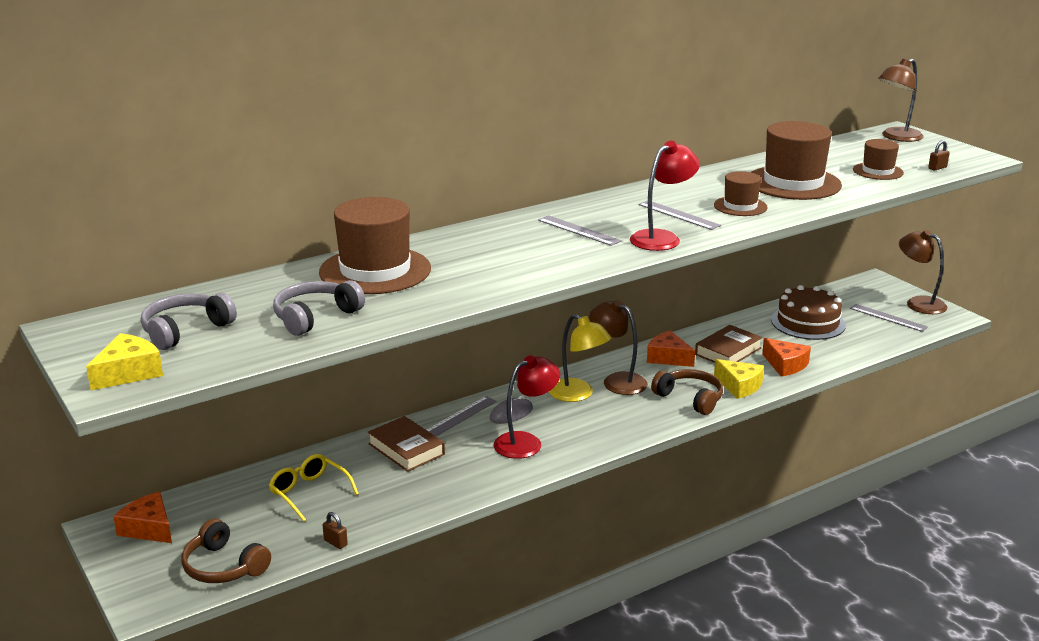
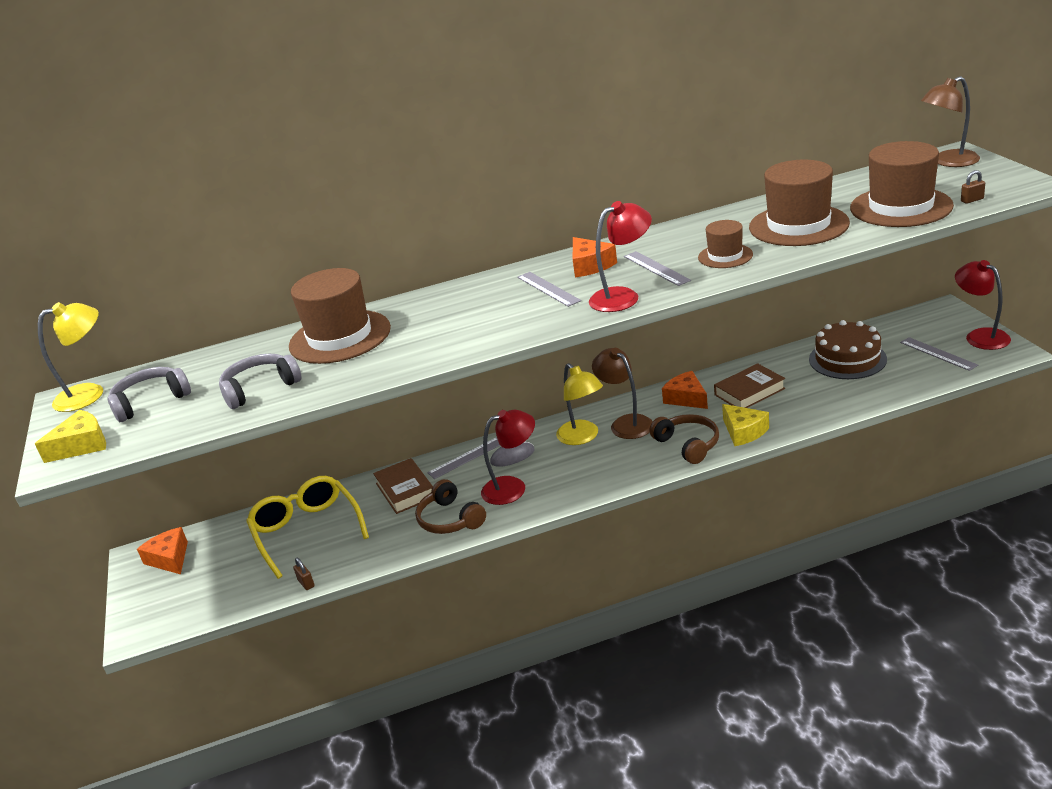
camera: 20 degrees right, 5 degrees up
(97, 324) = (90, 394): none -> yellow lamp
(223, 566) = (209, 600): brown headphones -> brown headphones (450, 519)
(309, 492) = (307, 531): yellow glasses -> yellow glasses, size x1.59
(785, 365) = (802, 408): orange cheese -> orange cheese (590, 265)
(878, 171) = (900, 207): brown hat -> brown hat, size x1.86
(918, 303) = (980, 336): brown lamp -> red lamp

